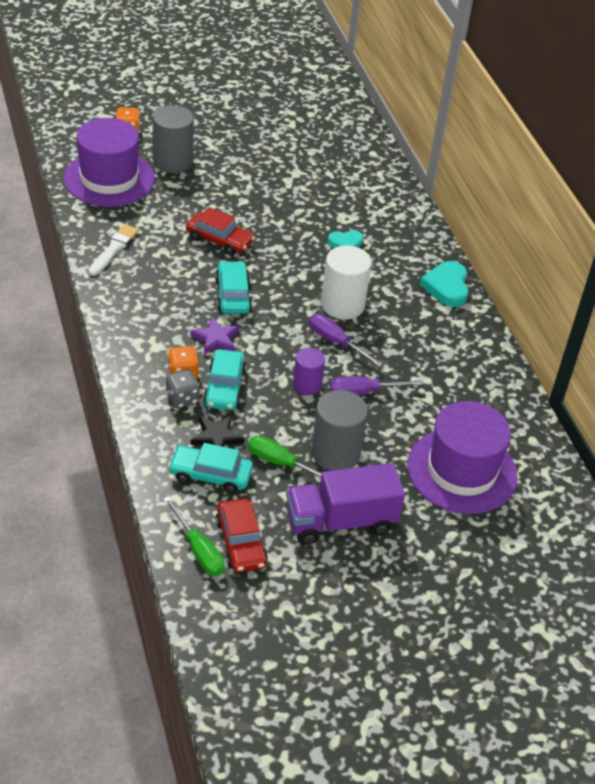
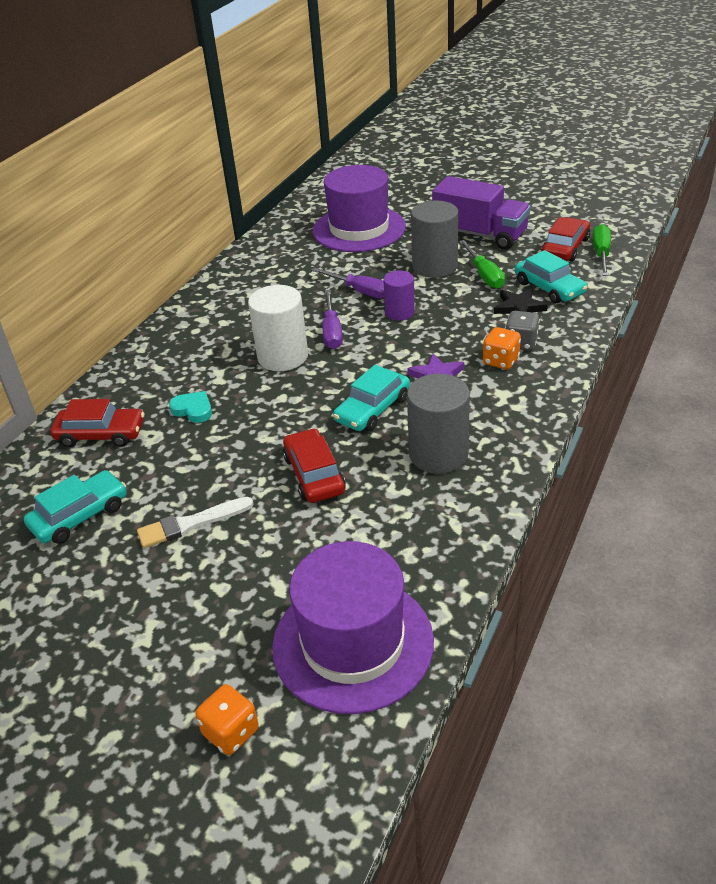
camera: 130 degrees left, 5 degrees down
(114, 249) = (450, 522): white brush -> white brush (191, 524)
(173, 161) = (234, 626): grey cylinder -> grey cylinder (438, 454)
(224, 387) = (473, 337): turquoise car -> turquoise car (80, 516)
(376, 206) = (101, 434): none -> red car
(447, 287) = (172, 333): turquoise heart -> none

